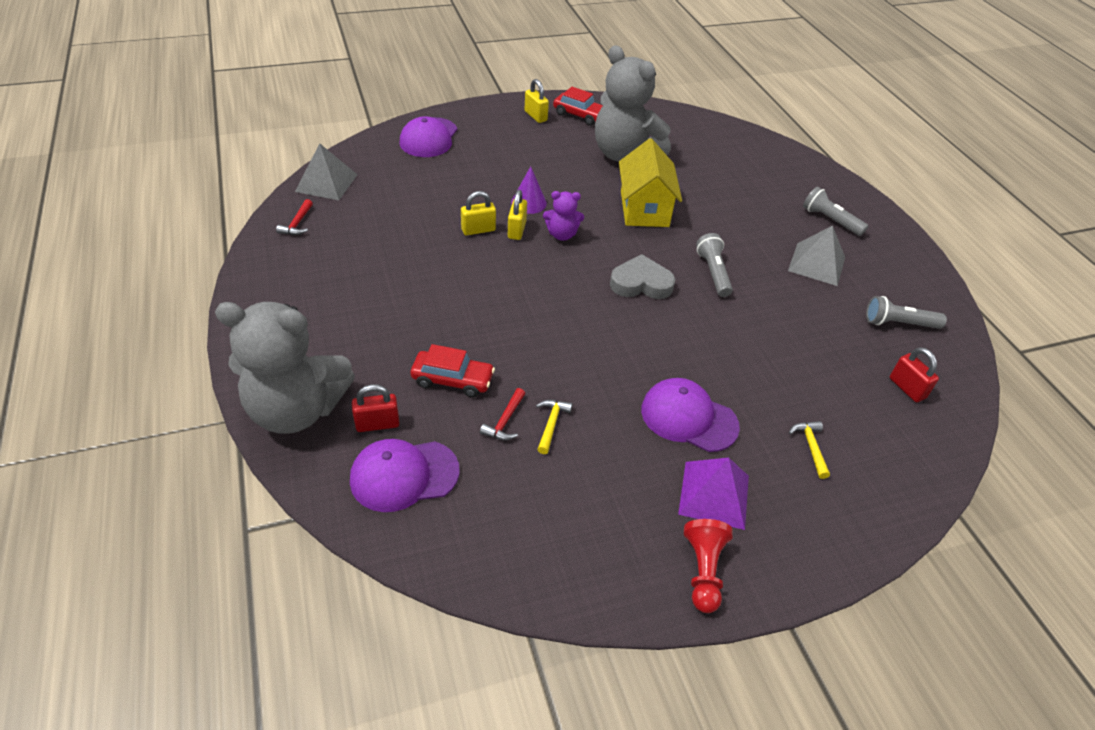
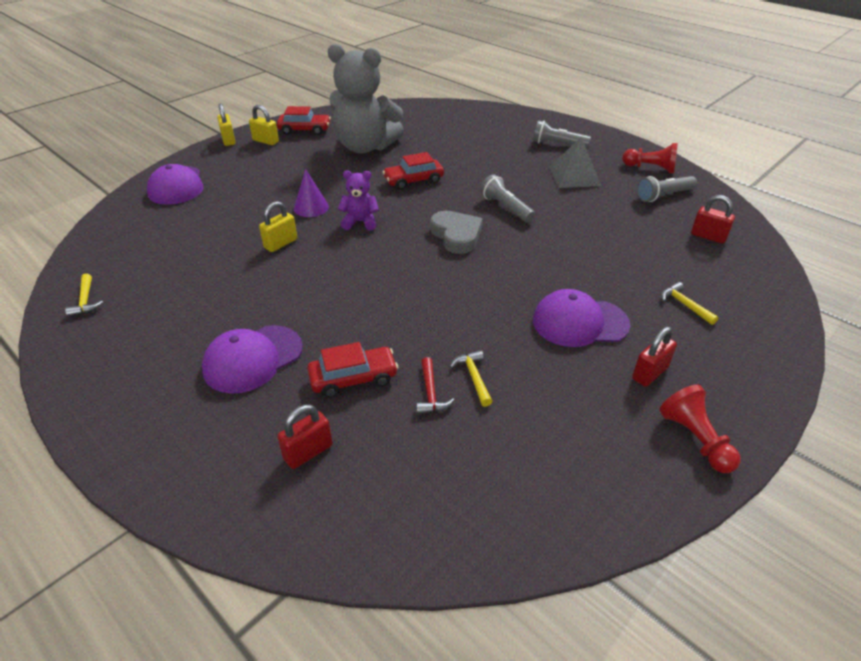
camera: 25 degrees left, 5 degrees down
(297, 223) = (85, 301): red hammer -> yellow hammer
(297, 410) = (209, 478): grey teddy bear -> none
(326, 183) = (93, 254): grey pyramid -> none
(404, 475) = (372, 488): purple cap -> purple cap (253, 359)
(516, 230) = (317, 232): yellow padlock -> yellow padlock (228, 140)
(562, 234) = (360, 222): purple teddy bear -> purple teddy bear turned 150 degrees counterclockwise
(641, 283) = (456, 236): grey heart -> grey heart turned 90 degrees clockwise
(644, 209) = (413, 181): yellow house -> red car
(714, 494) = (650, 373): purple pyramid -> red padlock
(913, 286) = (650, 168): none -> red pawn

